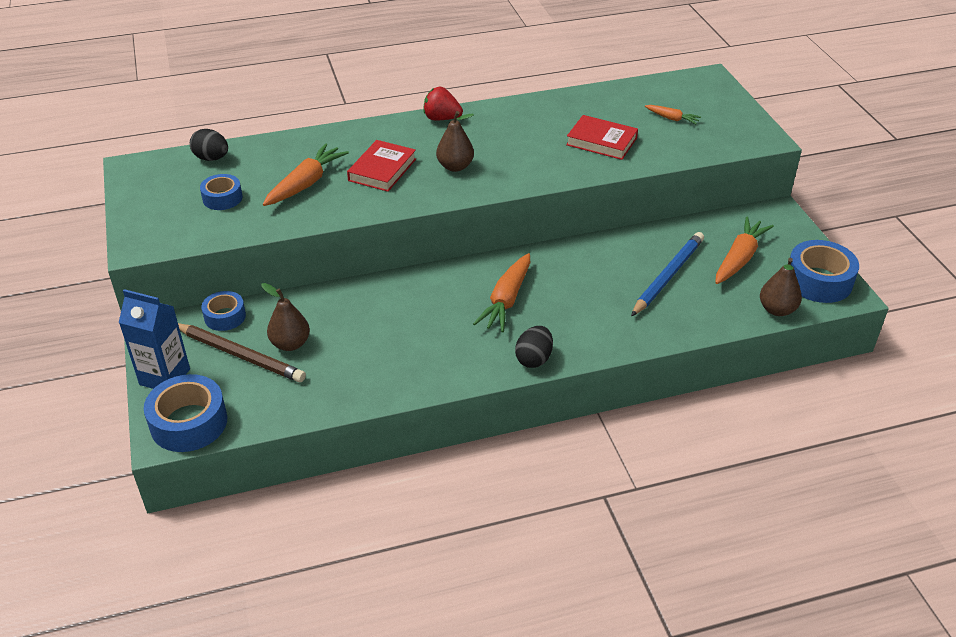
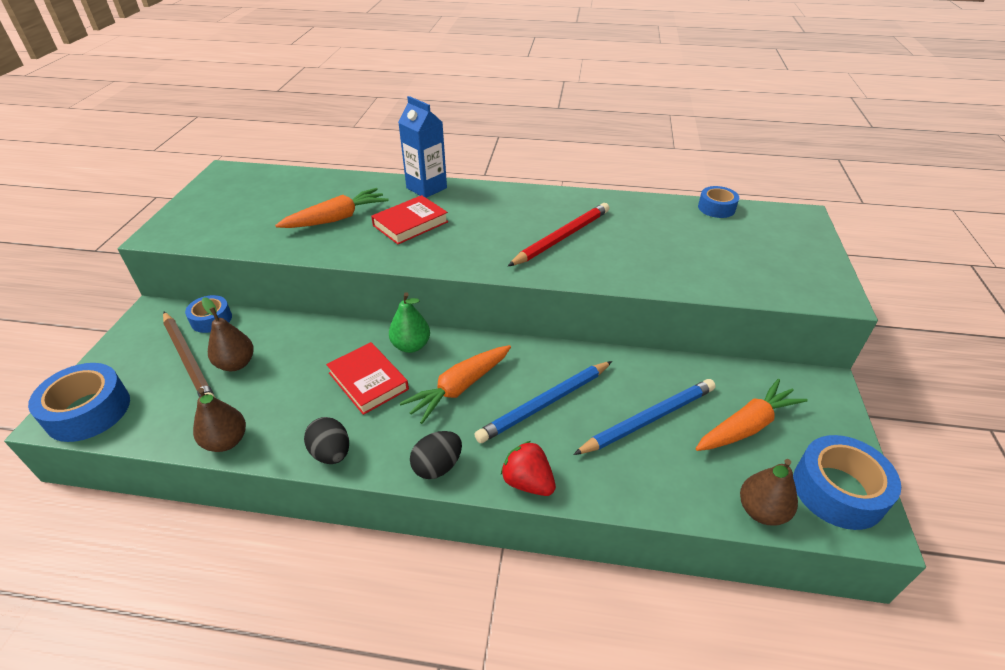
camera: 25 degrees right, 0 degrees up
(165, 377) = (115, 359): blue carton -> blue carton (426, 188)
(211, 158) = (286, 179): black egg -> black egg (331, 453)
(222, 198) = (261, 213): blue tape -> blue tape (716, 208)
(438, 281) = (411, 346): none -> green pear
(441, 118) = (501, 192): red strawberry -> red strawberry (528, 482)
(455, 166) = (477, 238): brown pear -> brown pear (226, 441)
(528, 147) = (562, 237): none -> red pencil
(583, 290) = (545, 403): none -> blue pencil
(601, 141) = (641, 251): red book -> red book (368, 381)
(672, 118) = (734, 247): orange carrot -> none

